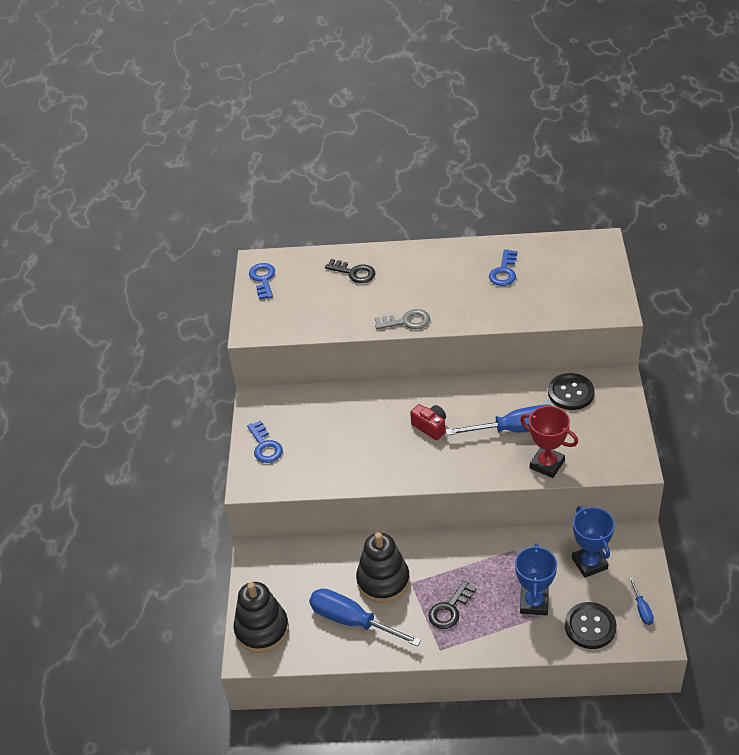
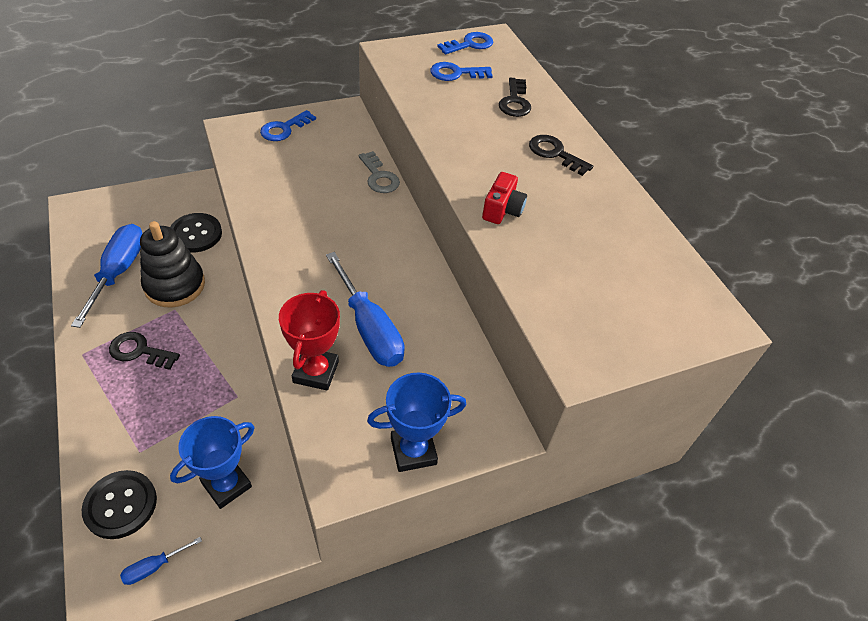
camera: 60 degrees right, 5 degrees up
(262, 629) = (105, 209): black stacking toy -> none
(406, 321) = (453, 155): grey key -> grey key (379, 177)
(424, 268) = (555, 153): none -> black key
(430, 427) = (348, 246): red camera -> red camera (502, 210)
(504, 271) = (591, 226): blue key -> blue key (456, 73)
(534, 603) = (155, 433): blue trophy -> blue trophy (413, 451)
(571, 393) = (456, 376): black button -> black button (196, 234)

